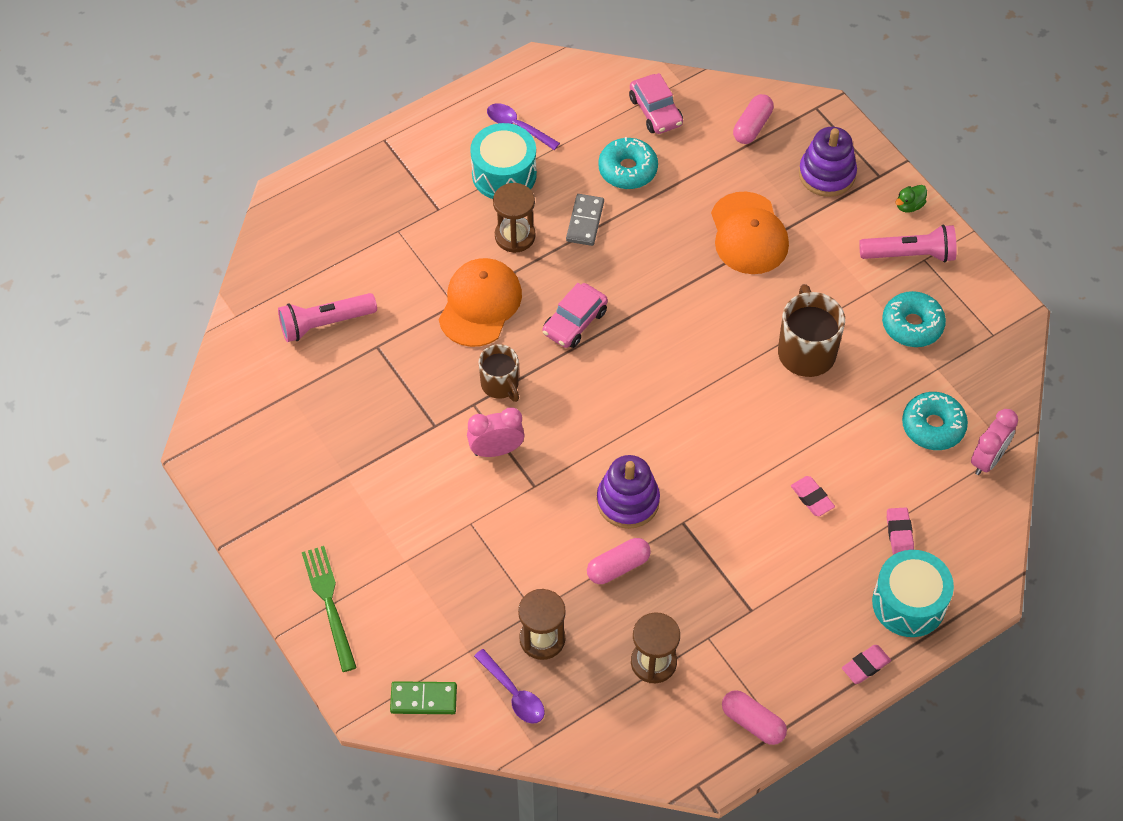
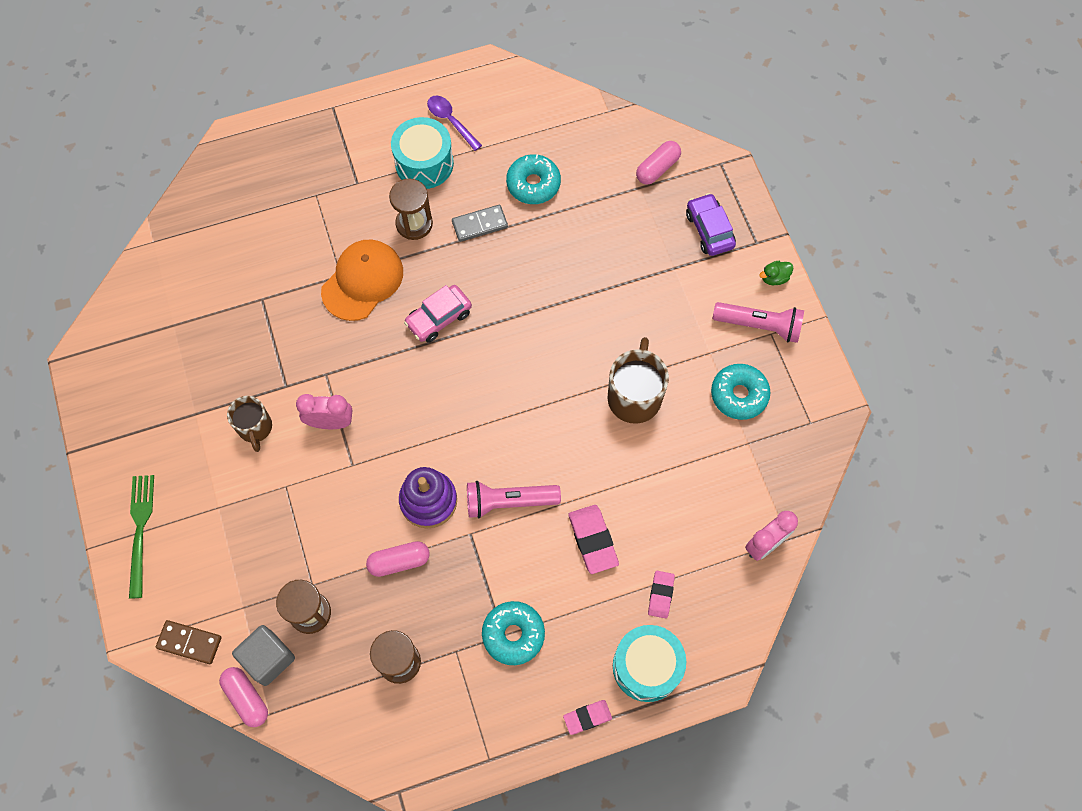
camera: 15 degrees right, 10 degrees up
(325, 323) = (225, 267): pink flashlight -> pink flashlight (509, 502)
(423, 699) = (189, 642): green domino -> brown domino
(500, 385) = (355, 361): brown mug -> brown mug (255, 428)
(514, 693) = (268, 658): purple spoon -> grey cube
(585, 221) = (480, 224): grey domino -> grey domino turned 45 degrees clockwise
(655, 111) = (576, 134): pink car -> none
(748, 234) = (620, 270): orange cap -> none
(753, 722) = (468, 745): pink capsule -> pink capsule (246, 698)
(812, 498) = (593, 540): pink eraser -> pink eraser, size x1.58
(827, 174) = (709, 230): purple stacking toy -> purple car
(933, 426) = (725, 498): turquoise donut -> turquoise donut (513, 634)

